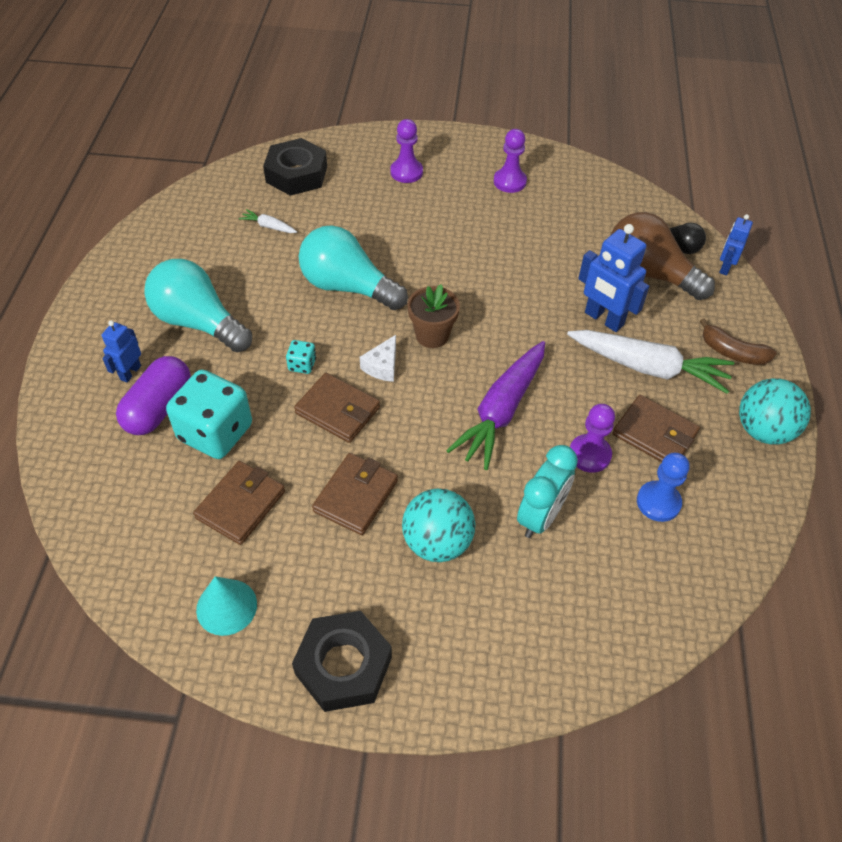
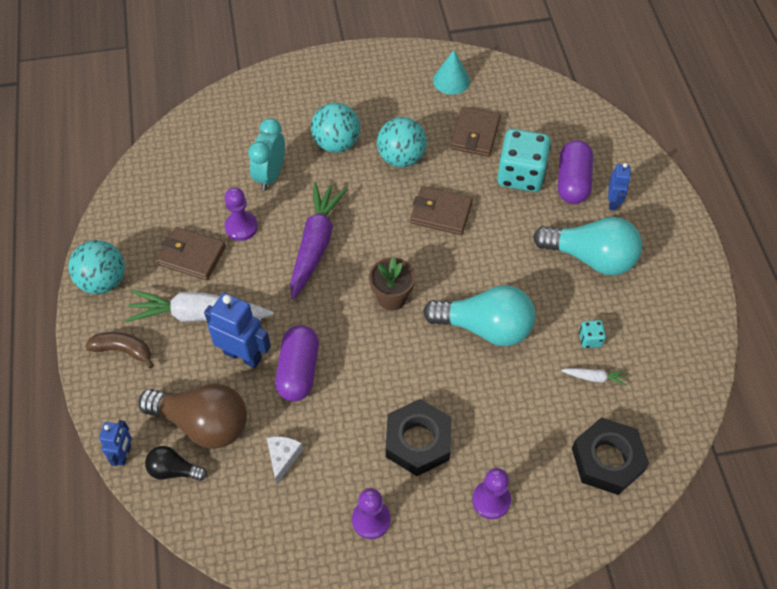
camera: 165 degrees right, 5 degrees up
(302, 365) = (486, 242): turquoise dice -> turquoise dice (590, 339)
(343, 665) = (369, 69): black nut -> black nut (418, 441)
(356, 496) = (401, 158): brown wallet -> turquoise ball
(382, 366) = (422, 258): white cheese -> white cheese (283, 458)
(548, 293) = (298, 371): none -> purple capsule
(658, 502) = (187, 205): blue pawn -> none

